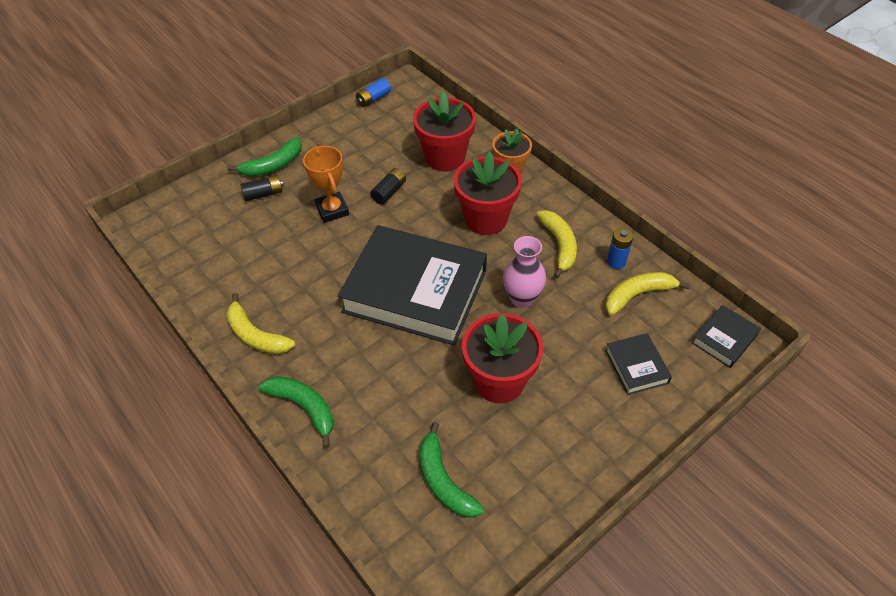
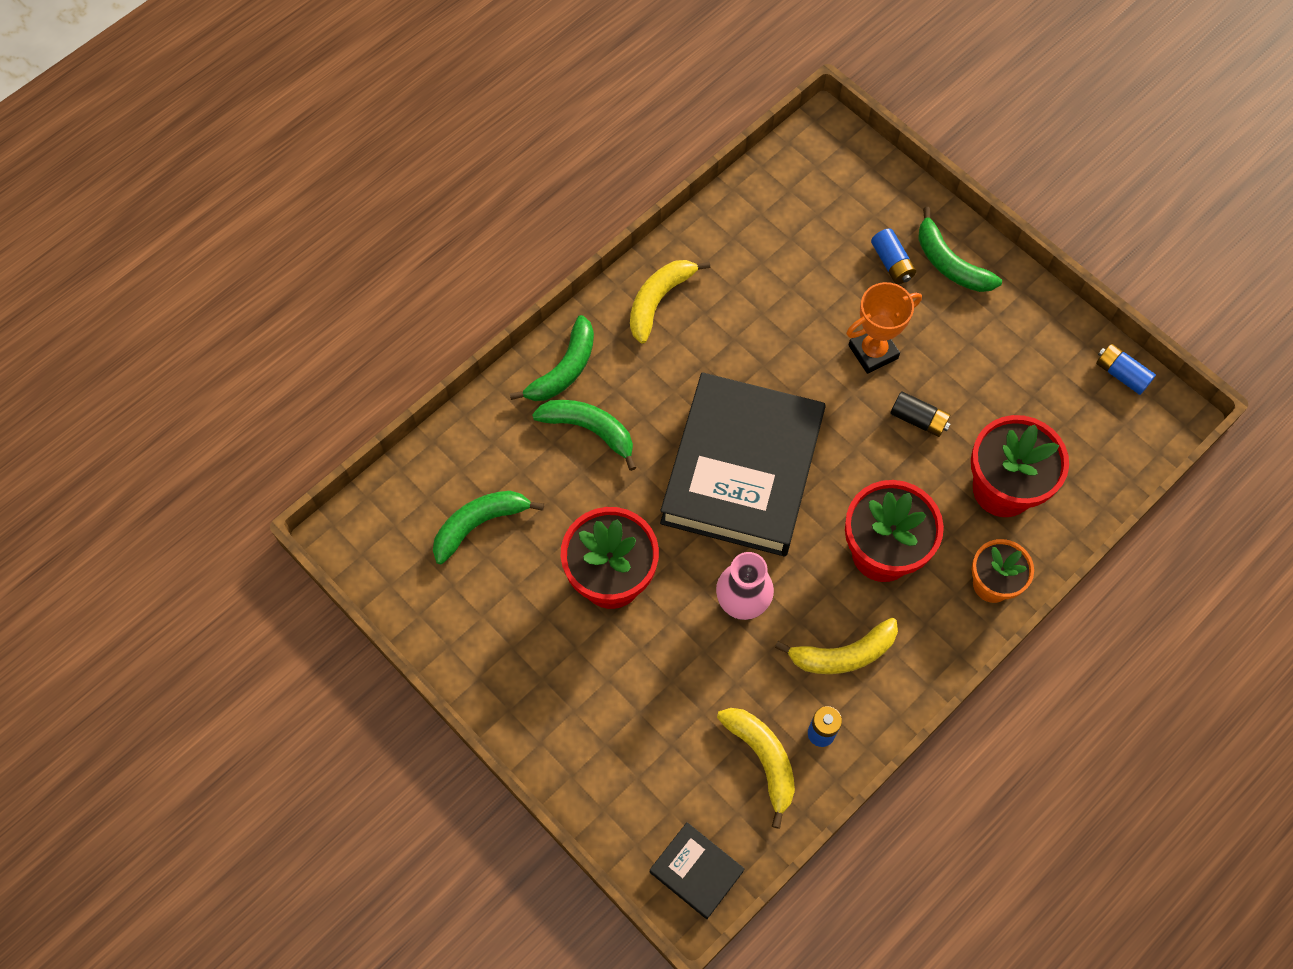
camera: 85 degrees right, 15 degrees up
(263, 194) = (892, 263): black battery -> blue battery
(365, 391) = (589, 429): none -> green banana
(636, 366) = (643, 748): black book -> none

